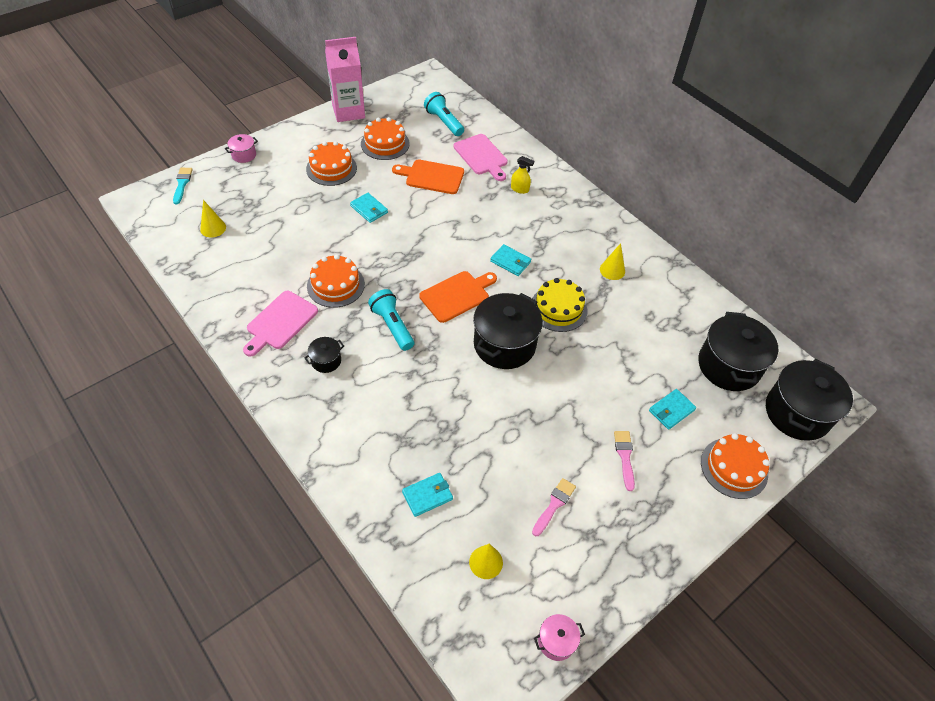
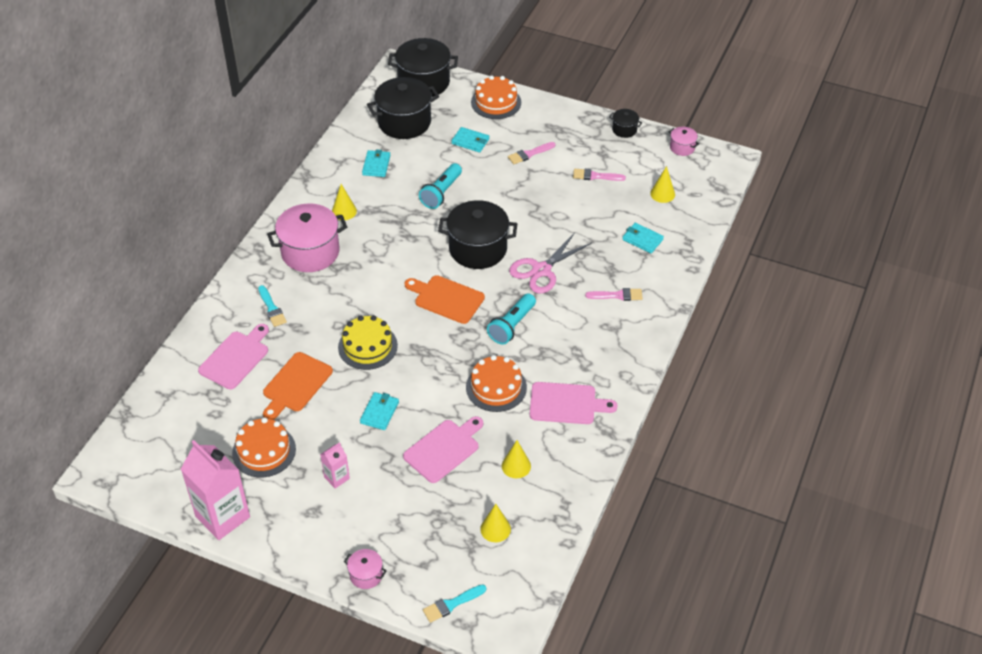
camera: 115 degrees left, 5 degrees down
(252, 263) = (516, 466): none -> yellow cone
(305, 230) = (444, 449): none -> pink cutting board
(326, 361) = (580, 351): black pot -> black pot (624, 130)
(331, 168) = (336, 478): orange cake -> pink carton
(368, 427) = (617, 295): none -> pink brush
(432, 177) = (296, 384): orange cutting board -> orange cutting board turned 45 degrees clockwise
(444, 122) = (191, 416): turquoise flashlight -> turquoise flashlight (441, 193)
(444, 381) = (541, 270): none -> pink scissors
(510, 262) = (380, 279): turquoise wallet -> turquoise wallet (376, 165)
(520, 189) = (272, 308): yellow spray bottle -> turquoise brush
(558, 308) = (414, 230): yellow cake -> yellow cake (367, 346)
(571, 231) = (310, 252): none -> pink pot

